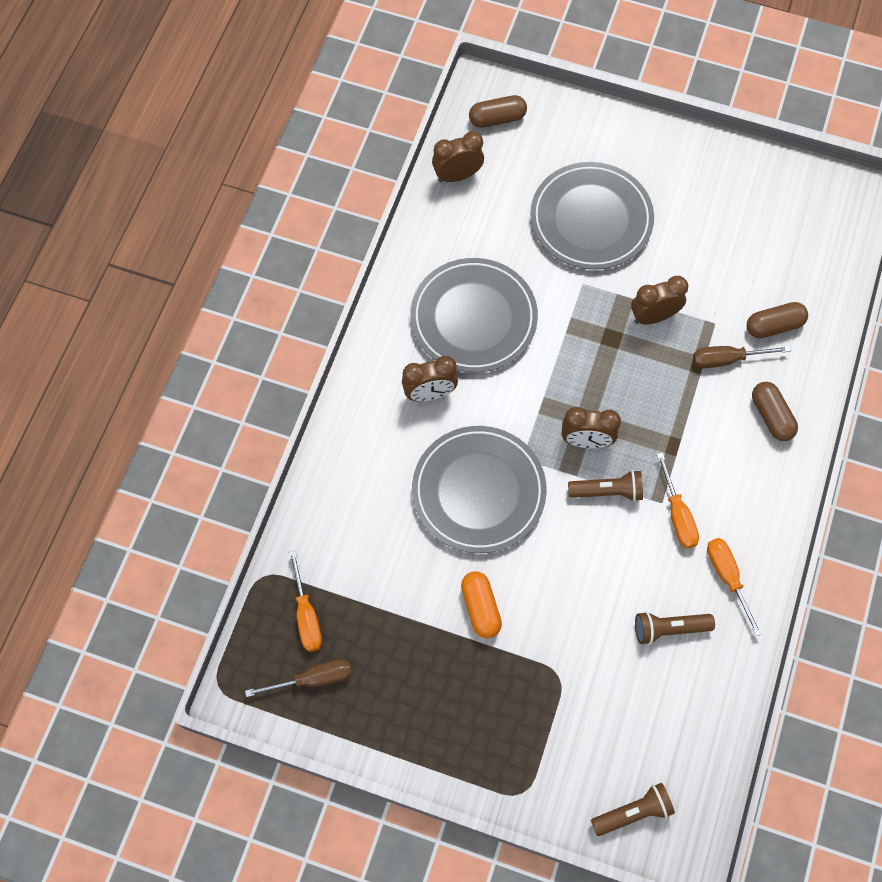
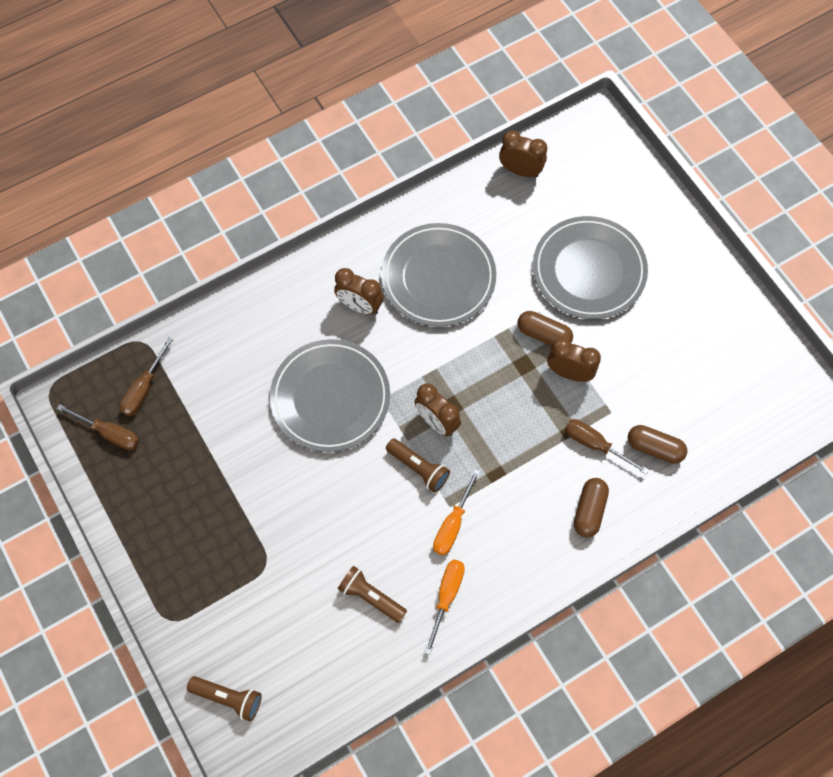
camera: 40 degrees right, 0 degrees up
(306, 615) = (144, 388): orange screwdriver -> brown screwdriver
(480, 608) = (258, 476): orange capsule -> none
(497, 119) = (587, 151): brown capsule -> brown capsule (543, 334)

